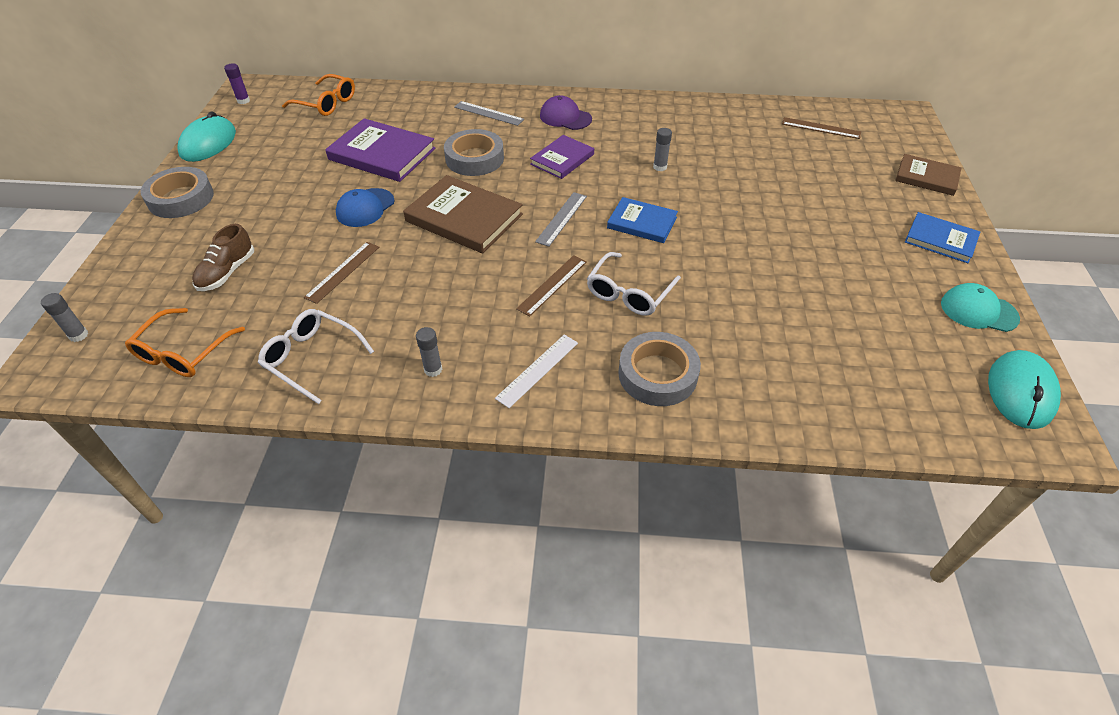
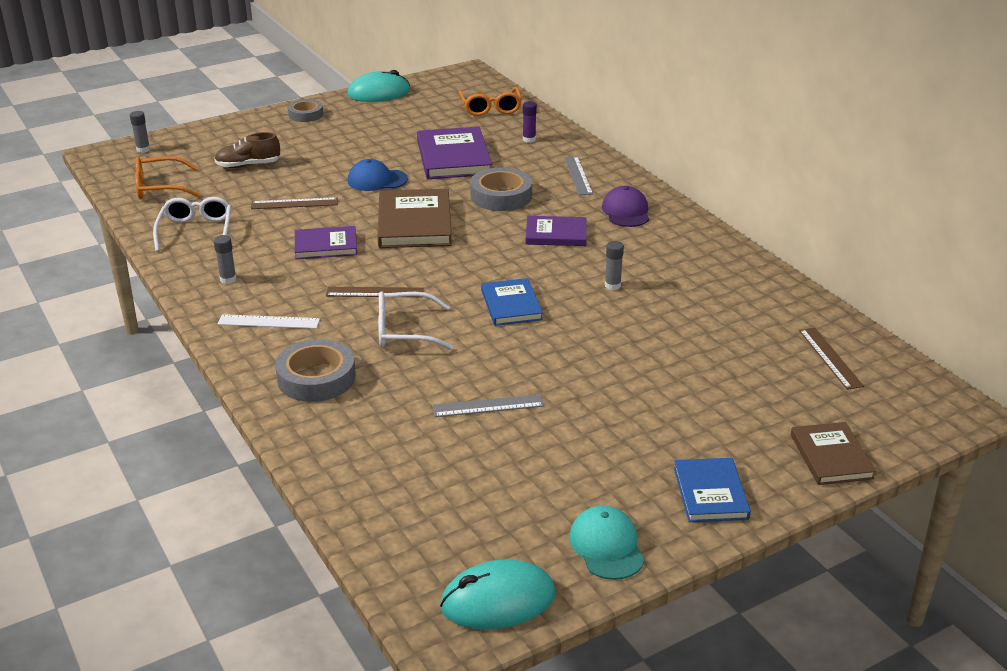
camera: 55 degrees right, 15 degrees down
(181, 198) = (305, 114): grey tape -> grey tape, size x0.64
(243, 101) = (448, 79): purple glue stick -> purple glue stick (529, 139)
(443, 282) = (326, 245): none -> purple book
(562, 218) = (468, 265): grey ruler -> grey ruler (488, 406)

